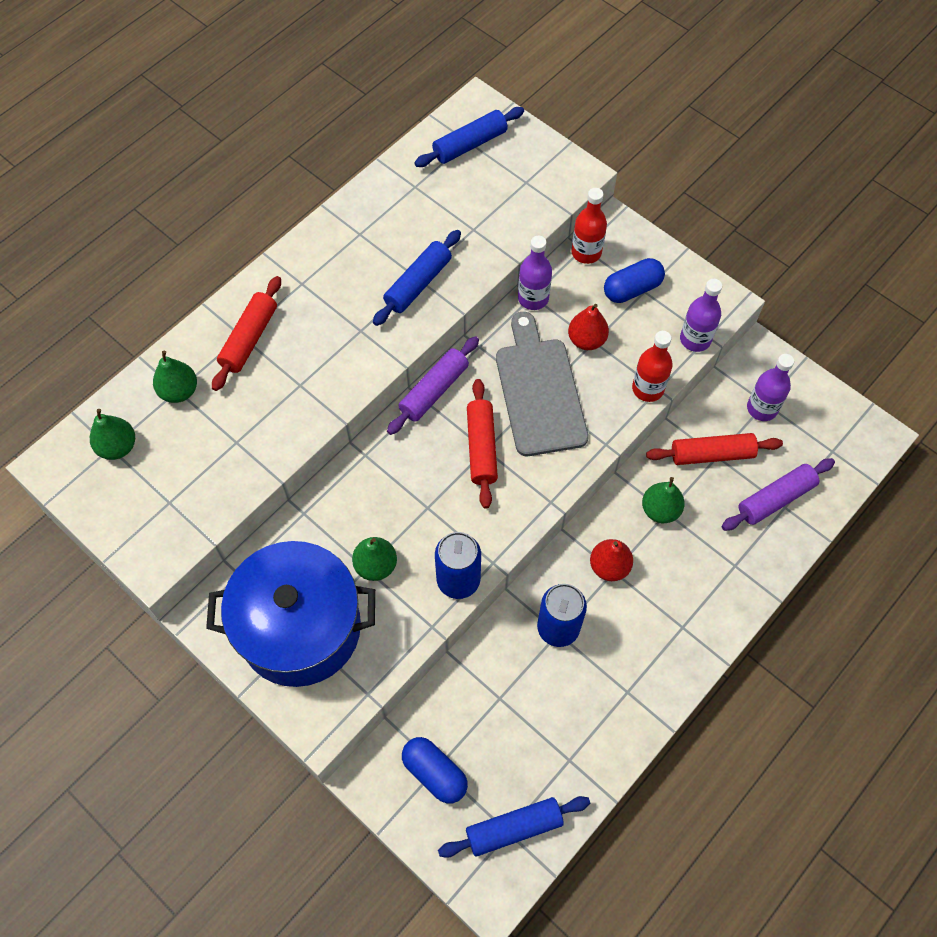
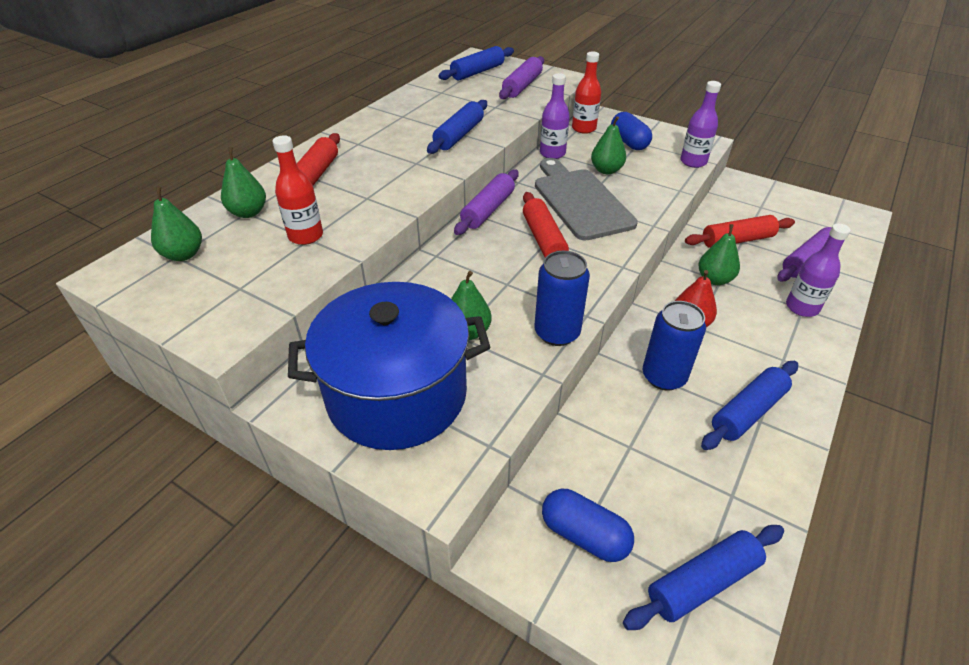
camera: 10 degrees left, 20 degrees down
(518, 186) = (522, 86): none -> purple rolling pin
(586, 340) = (606, 170): red pear -> green pear
(620, 680) = (747, 411): none -> blue rolling pin
(632, 289) = (628, 142): blue capsule -> blue capsule turned 75 degrees counterclockwise
(648, 389) = (671, 191): red bottle -> red bottle (306, 236)
(762, 408) = (760, 210): purple bottle -> purple bottle (802, 307)

